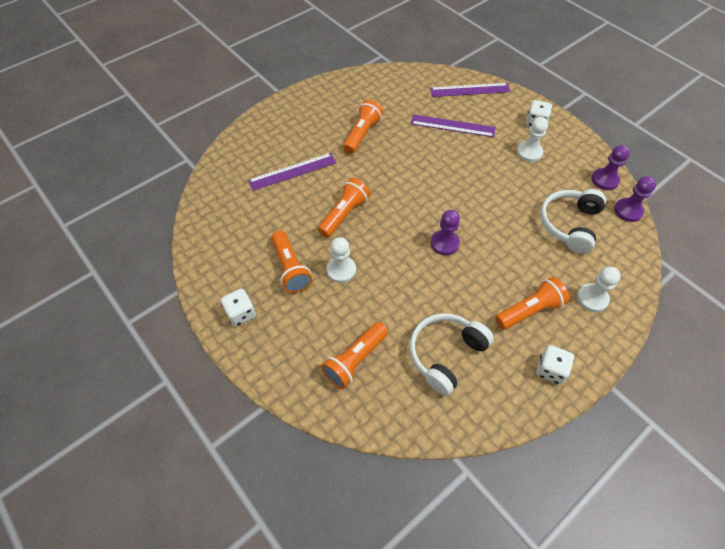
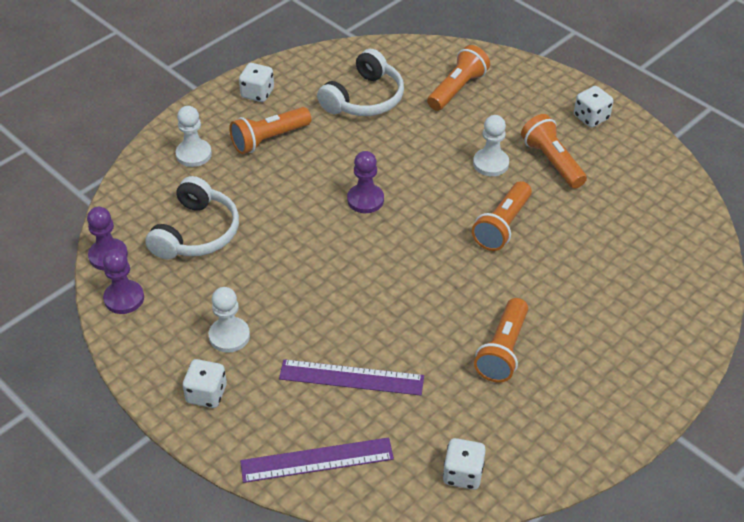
camera: 175 degrees right, 10 degrees down
(292, 171) = (594, 280): purple ruler -> none
(395, 80) = (463, 474): none -> white dice

